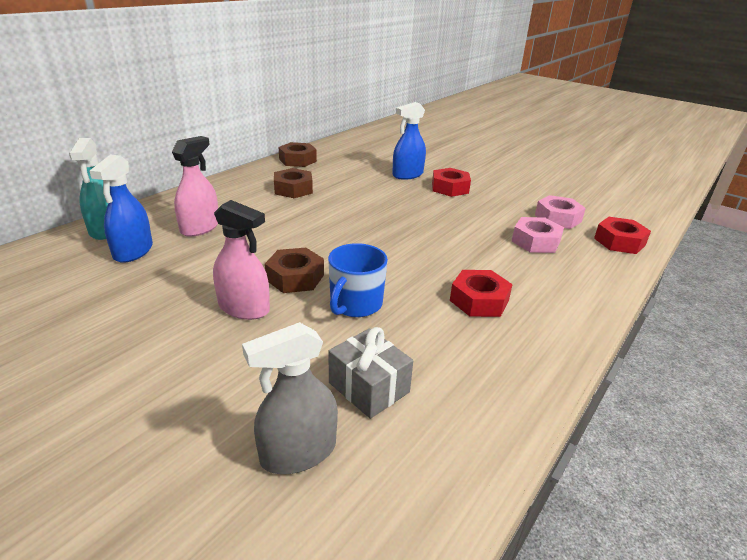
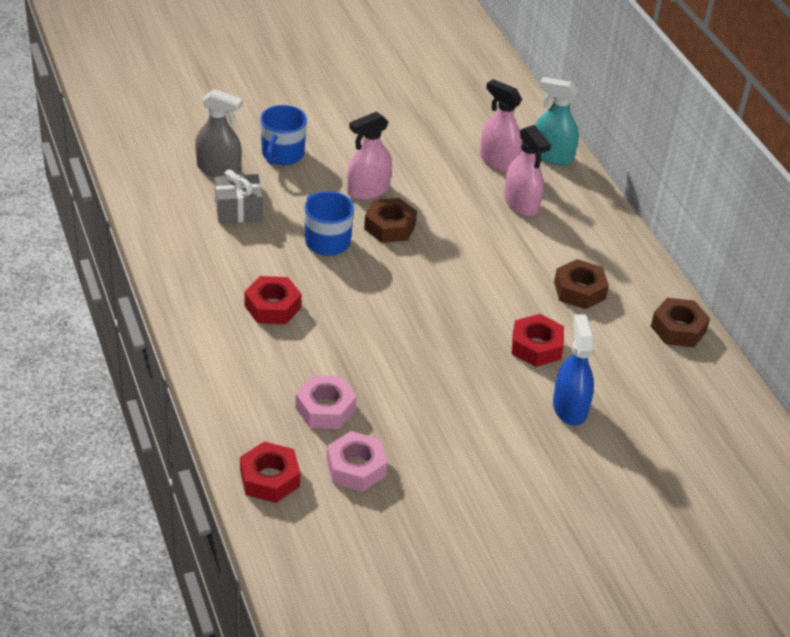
camera: 120 degrees right, 10 degrees up
(133, 251) = (499, 161): blue spray bottle -> pink spray bottle
(215, 402) = (282, 154): none -> blue mug
(298, 452) = (219, 169): grey spray bottle -> grey spray bottle turned 105 degrees clockwise
(450, 188) = (502, 424): red nut -> red nut (536, 347)

